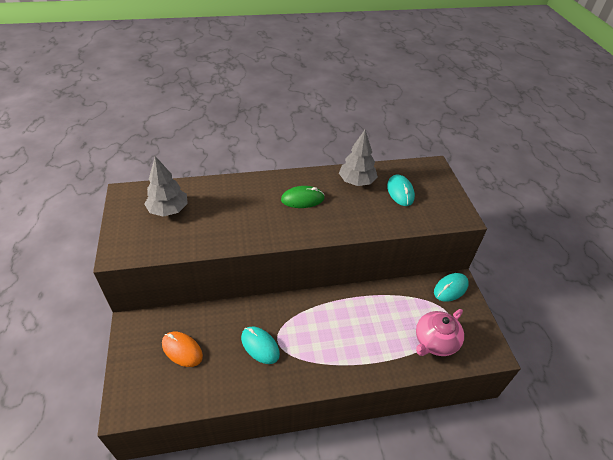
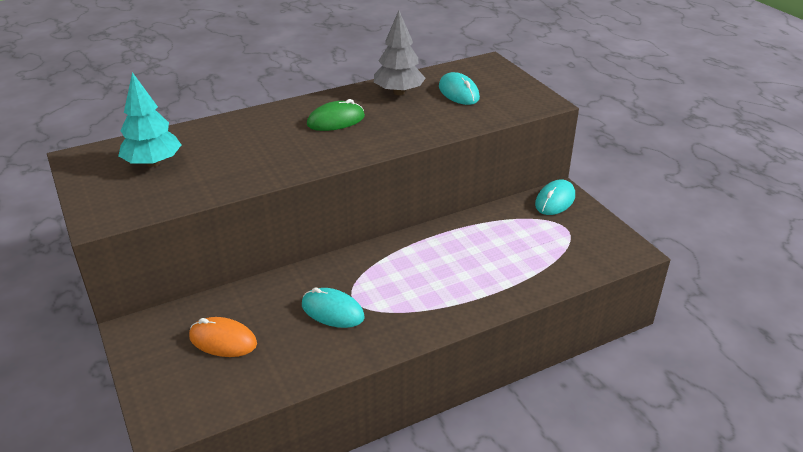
camera: 15 degrees left, 10 degrees down
(168, 210) = (153, 163): grey tree -> turquoise tree
(435, 341) = (558, 256): pink teapot -> none

